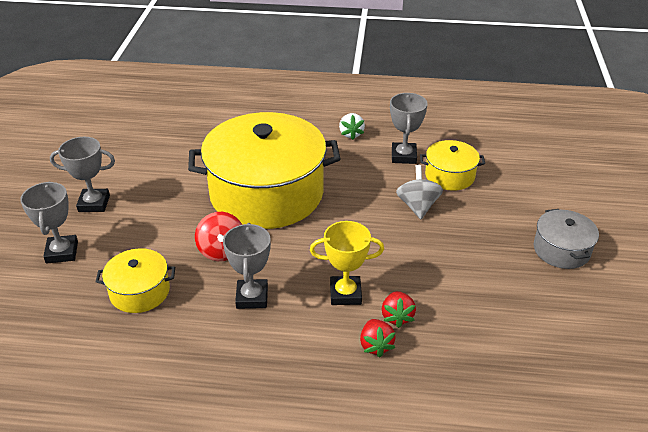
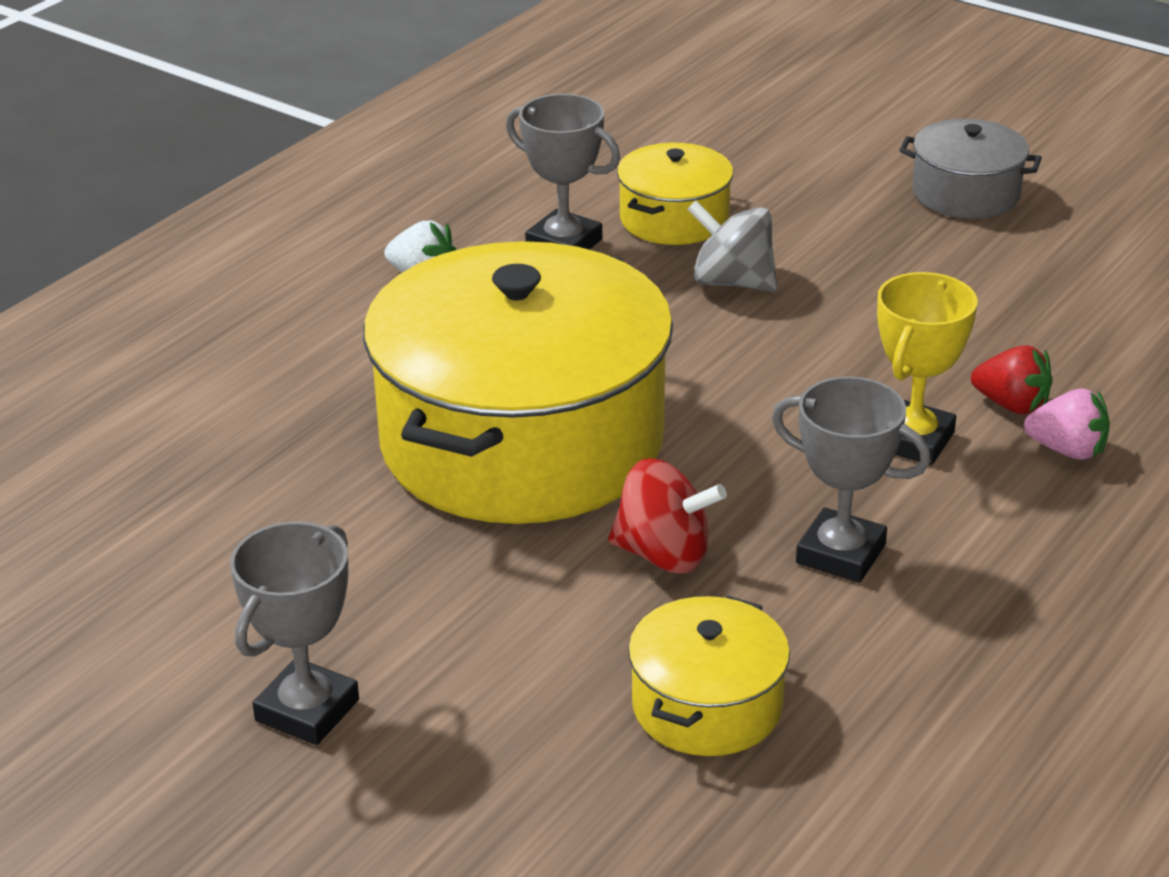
camera: 60 degrees left, 5 degrees down
(62, 252) = (459, 805): grey trophy -> none
(376, 345) = (1067, 450): red strawberry -> pink strawberry

